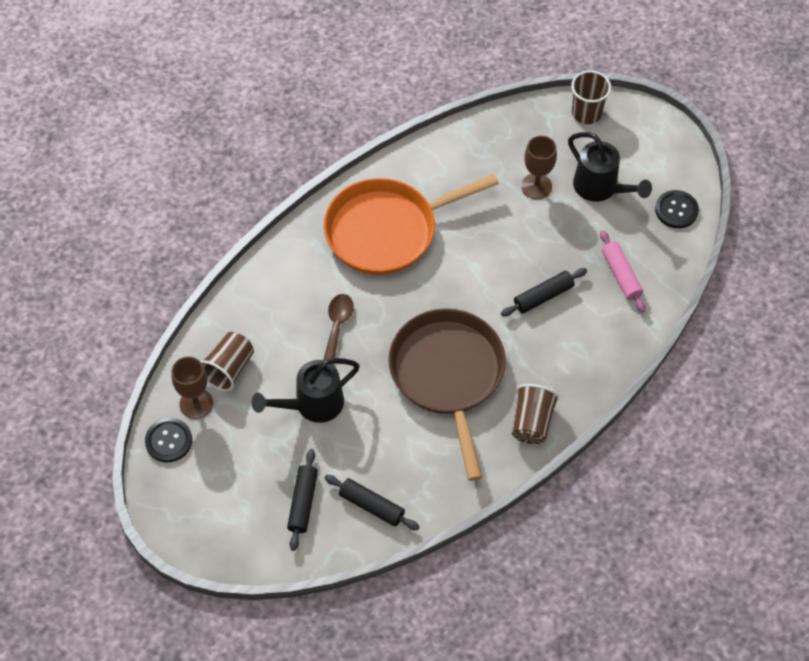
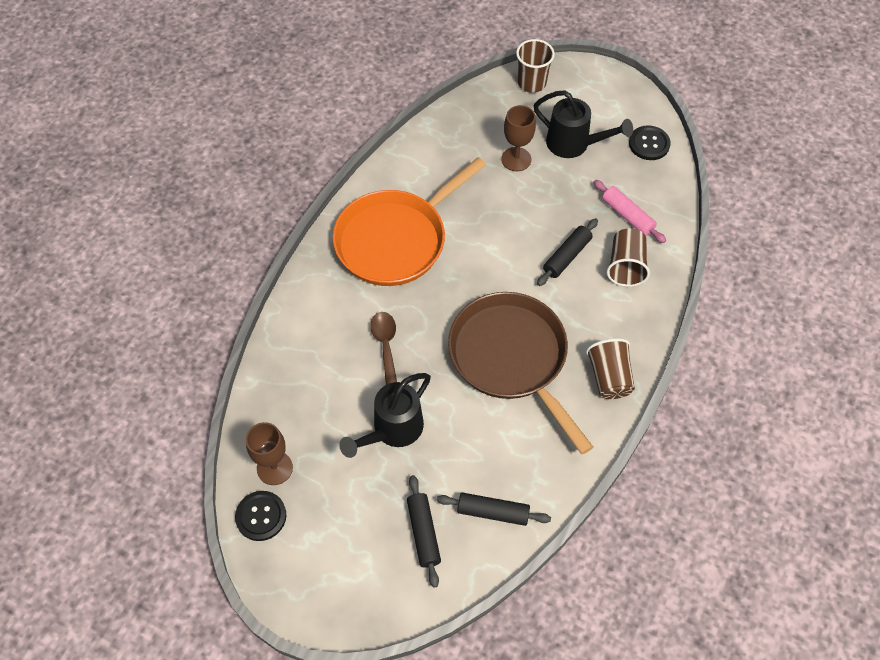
camera: 20 degrees left, 0 degrees up
(229, 369) = (294, 422): brown cup -> brown cup (626, 266)

